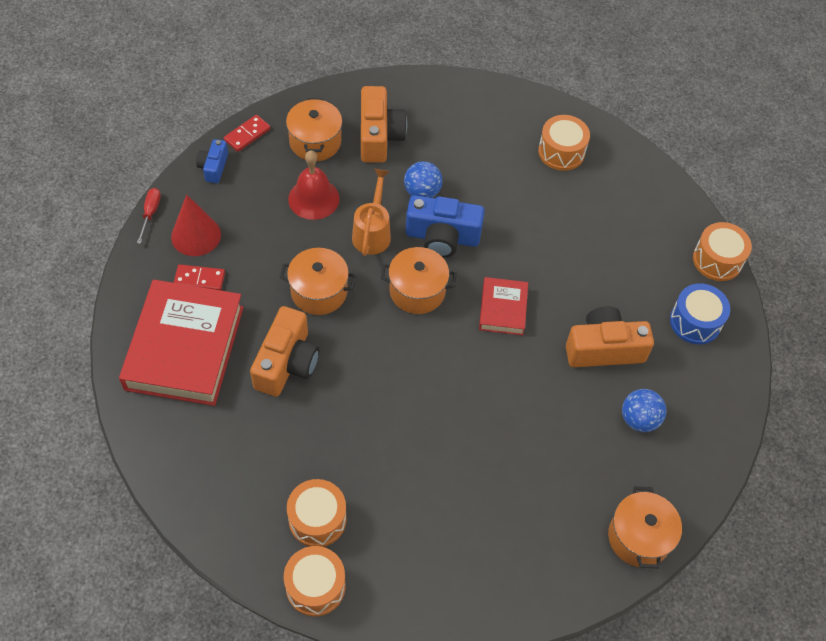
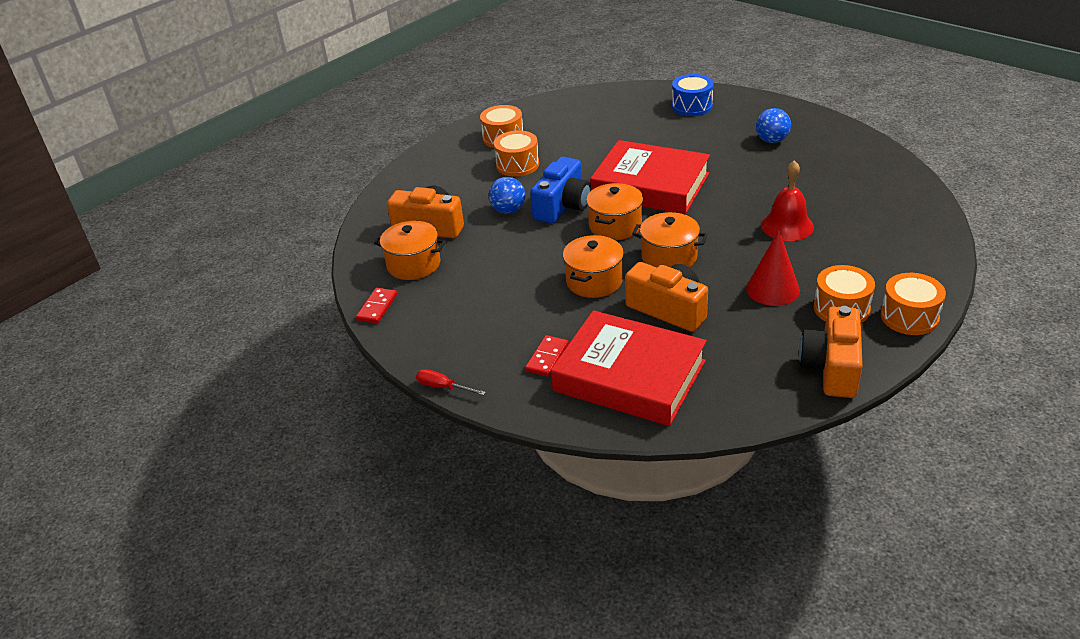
camera: 65 degrees left, 20 degrees down
(196, 235) = (489, 355): red cone -> red cone (772, 289)
(214, 167) = (406, 335): blue camera -> none
(247, 134) = (377, 307): red domino -> red domino turned 45 degrees clockwise
(313, 198) = (483, 273): red bell -> red bell (787, 226)
(372, 232) = (540, 243): orange watering can -> none
(502, 309) = (650, 185): red book -> red book, size x2.01
(604, 349) = (704, 146): orange camera -> orange camera (832, 367)
(639, 537) = (873, 155): orange pot -> orange pot (669, 257)
(717, 260) = (640, 90): orange drum -> orange drum (517, 165)

